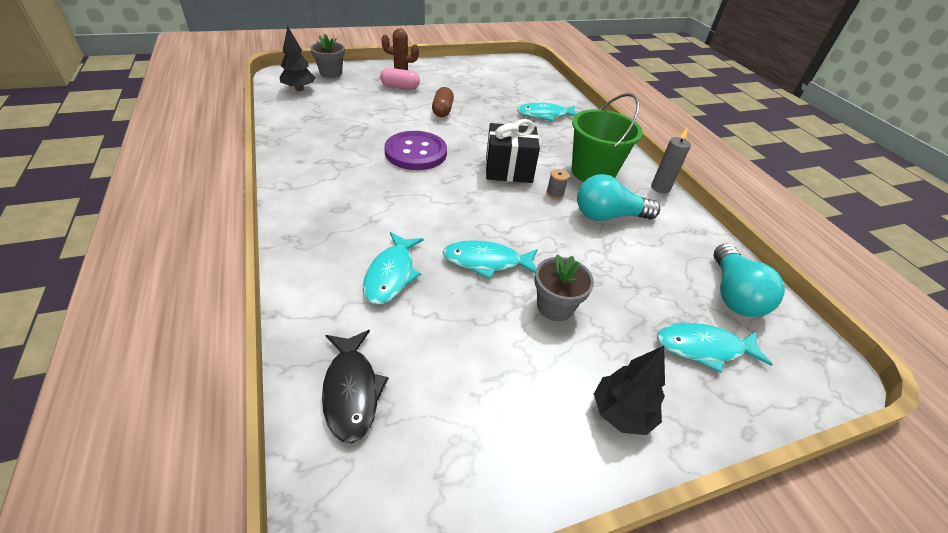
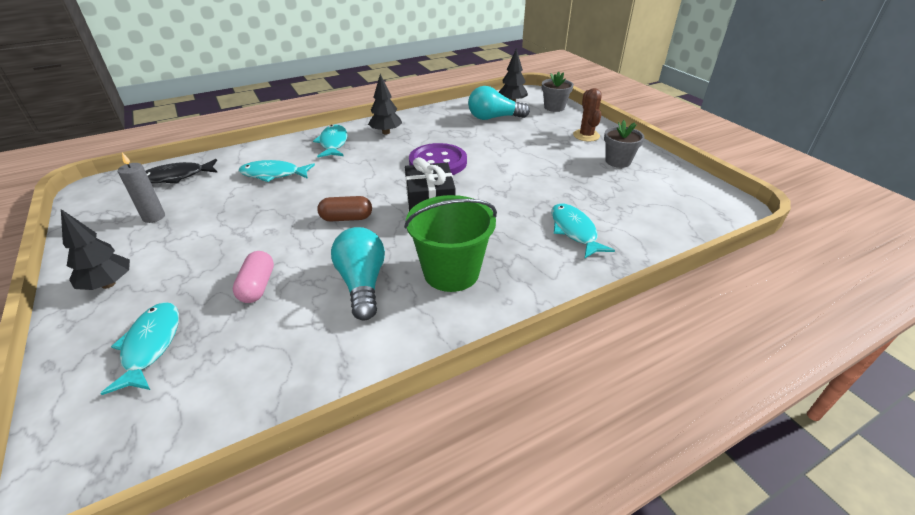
camera: 85 degrees right, 5 degrees down
(320, 176) = (386, 132): none -> black tree
(400, 87) = (558, 139): pink capsule -> pink capsule (257, 286)
(442, 110) = (528, 165): brown capsule -> brown capsule (346, 218)
(486, 262) = (286, 211): turquoise fish -> turquoise fish (333, 143)
(555, 193) = (395, 244): grey spool -> none
(555, 306) = (227, 248): grey flower pot -> grey flower pot (618, 161)
(660, 188) = (438, 337): grey candle -> grey candle (154, 217)
(733, 294) = (220, 387): turquoise light bulb -> turquoise light bulb (494, 118)

